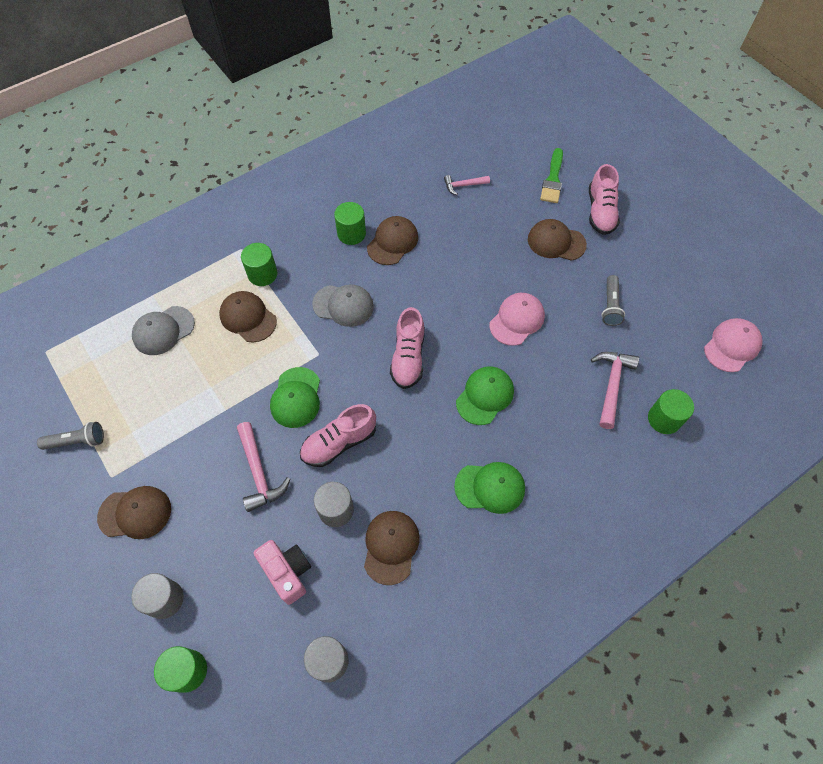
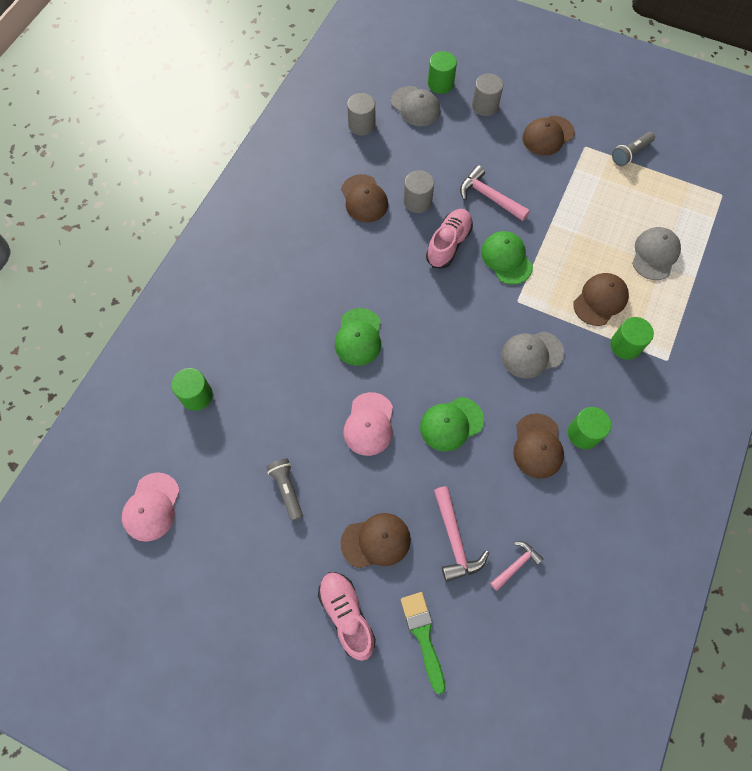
camera: 150 degrees right, 5 degrees up
(245, 650) = (415, 106): none -> grey cap
(248, 318) = (600, 300): brown cap -> brown cap turned 60 degrees counterclockwise
(287, 572) = (421, 153): pink camera -> none
(408, 357) = (442, 336): pink shoe -> none
(490, 487) = (316, 269): green cap -> green cap (451, 424)
(611, 385) = (254, 404): pink hammer -> pink hammer (454, 540)

